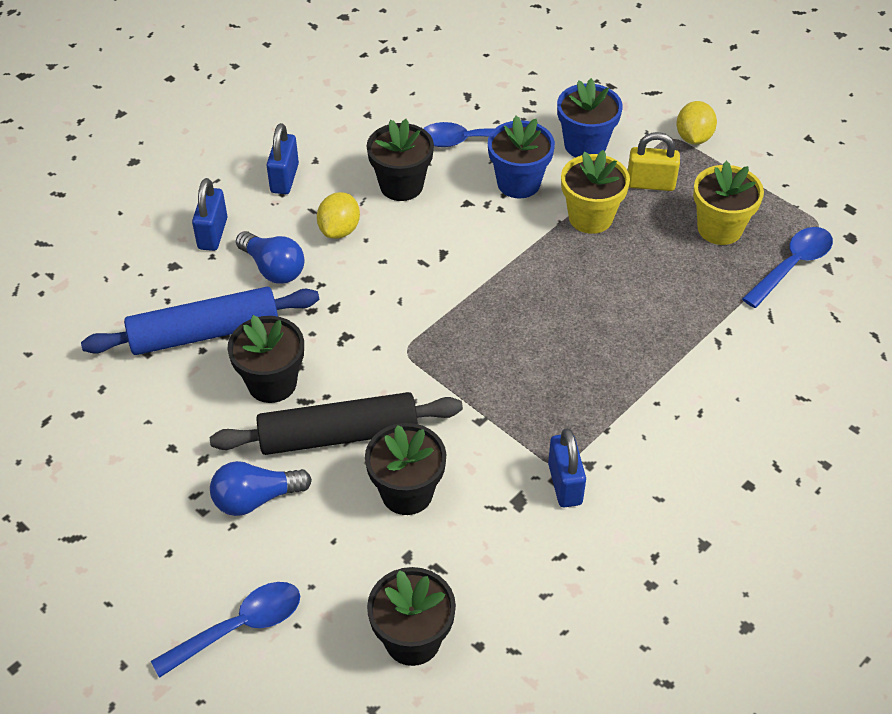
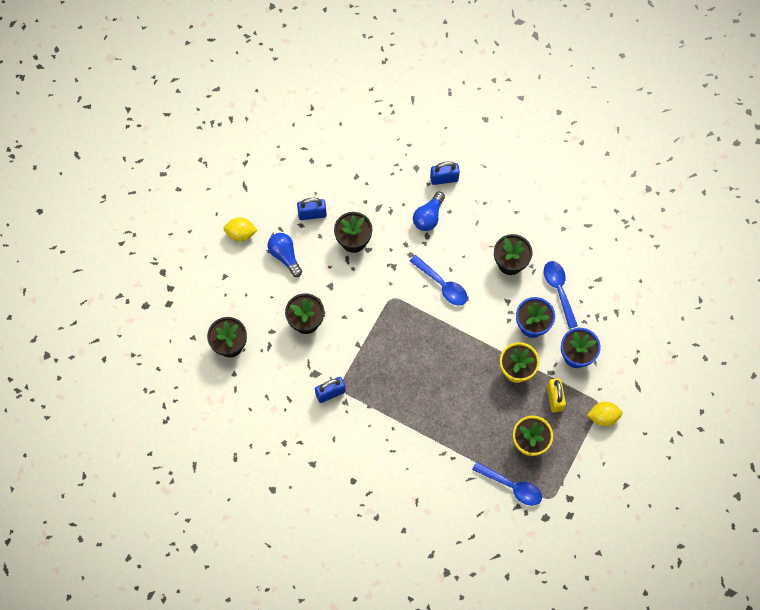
camera: 75 degrees right, 20 degrees up
(205, 333) = (376, 199): blue rolling pin -> none
(239, 627) = (218, 271): blue spoon -> blue spoon (442, 285)
(284, 178) = (496, 200): blue padlock -> blue padlock (312, 214)
(338, 435) = (331, 281): black rolling pin -> none
(339, 230) = (466, 241): yellow lemon -> yellow lemon (241, 233)

